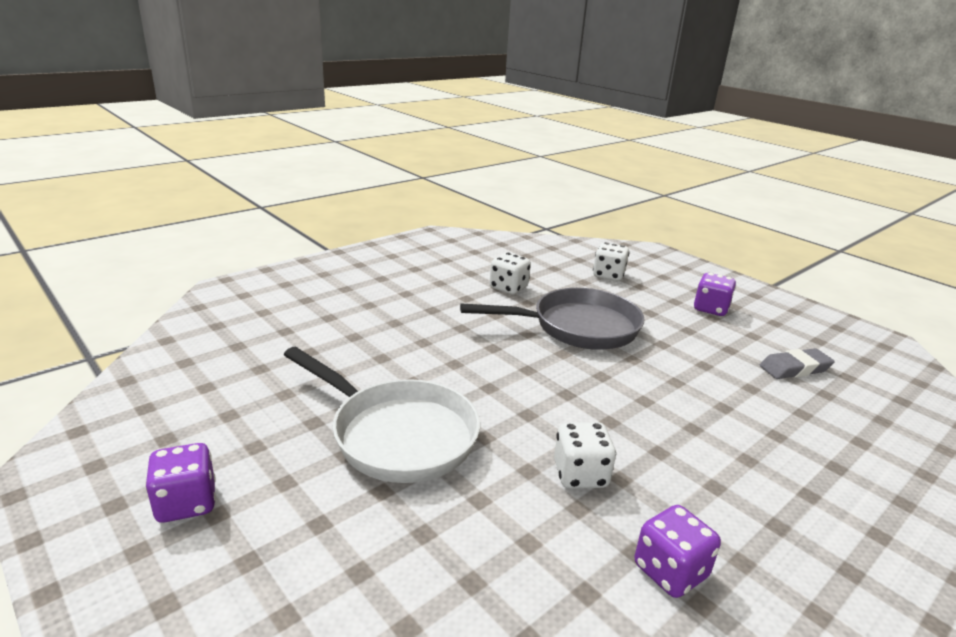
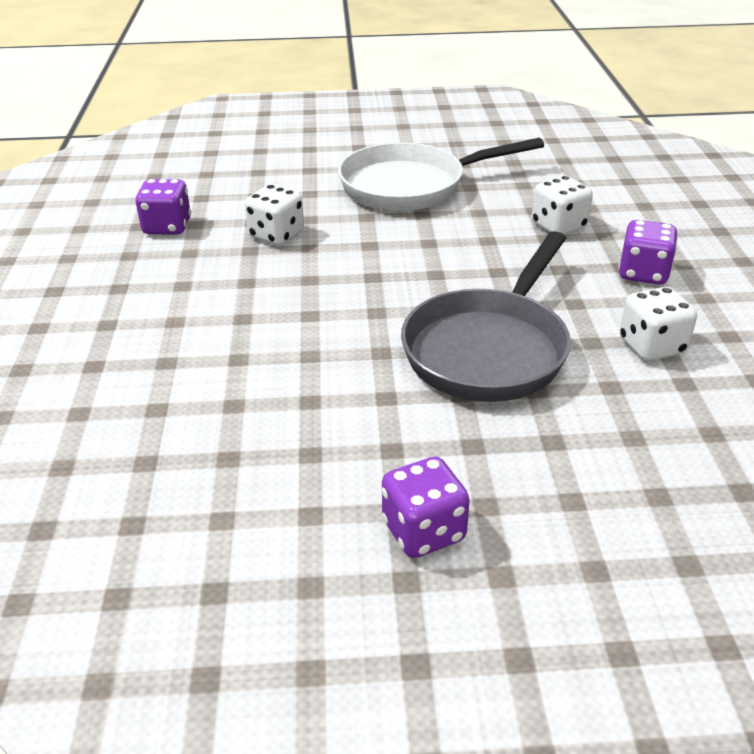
camera: 130 degrees right, 10 degrees up
(186, 503) = (422, 120): purple dice -> purple dice (643, 273)
(608, 275) = (642, 484): white dice -> white dice (558, 226)
(794, 368) = (208, 481): grey eraser -> none

